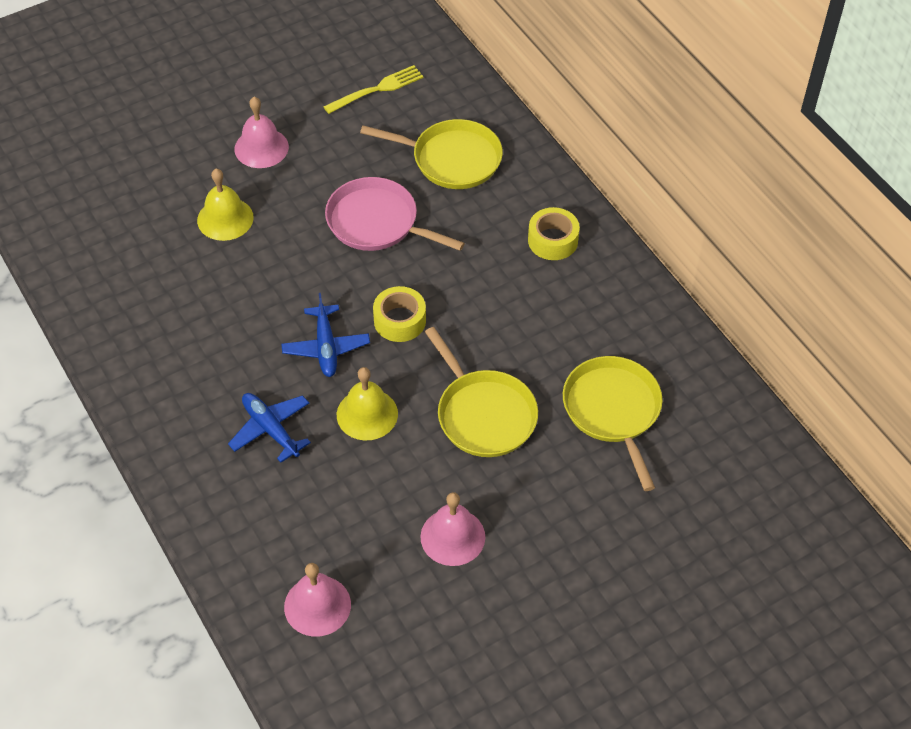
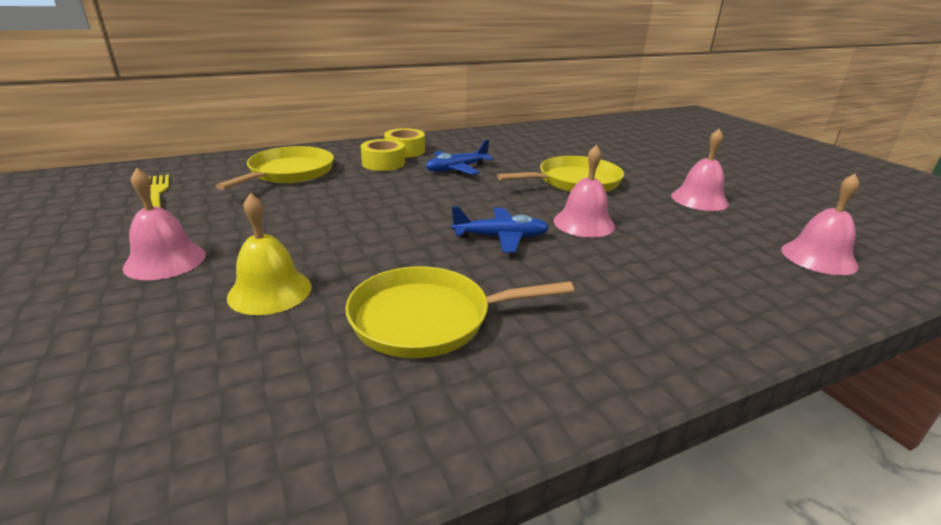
camera: 85 degrees left, 25 degrees down
(271, 429) = (616, 273): blue plane -> blue plane (457, 169)
(367, 414) = (584, 223): yellow bell -> pink bell
(376, 222) = (343, 205): pink pan -> none
(399, 320) = (472, 203): yellow tape -> yellow tape (383, 163)
(613, 410) = (564, 149): yellow pan -> yellow pan (427, 319)

